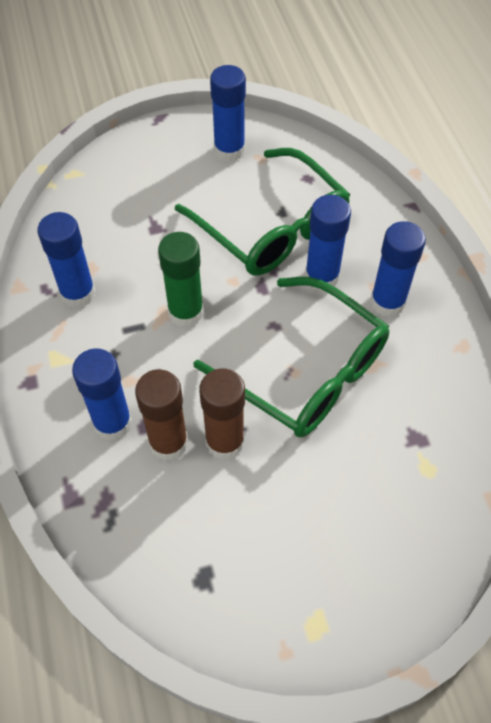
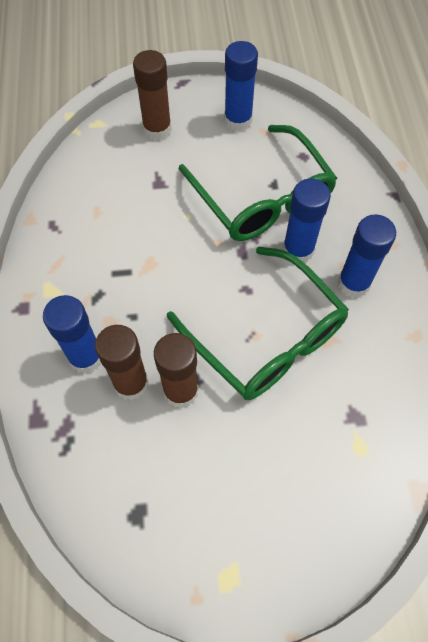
camera: 10 degrees right, 5 degrees up
(78, 293) = (79, 233): blue glue stick -> none
(142, 171) = (157, 129): none -> brown glue stick
(186, 312) = (170, 265): green glue stick -> none

